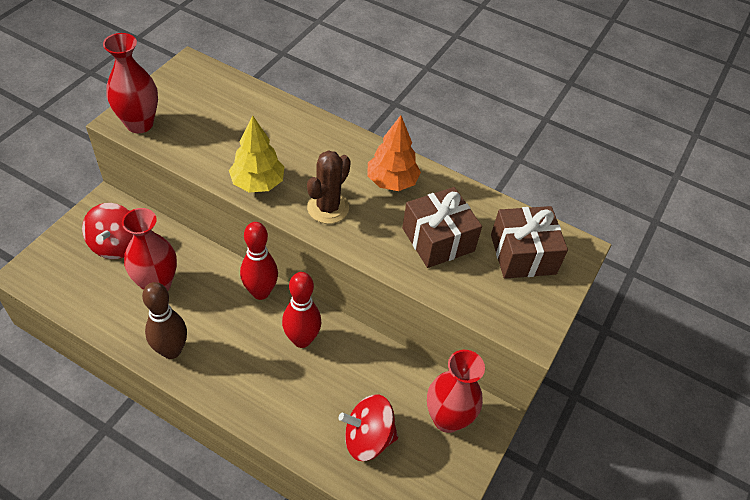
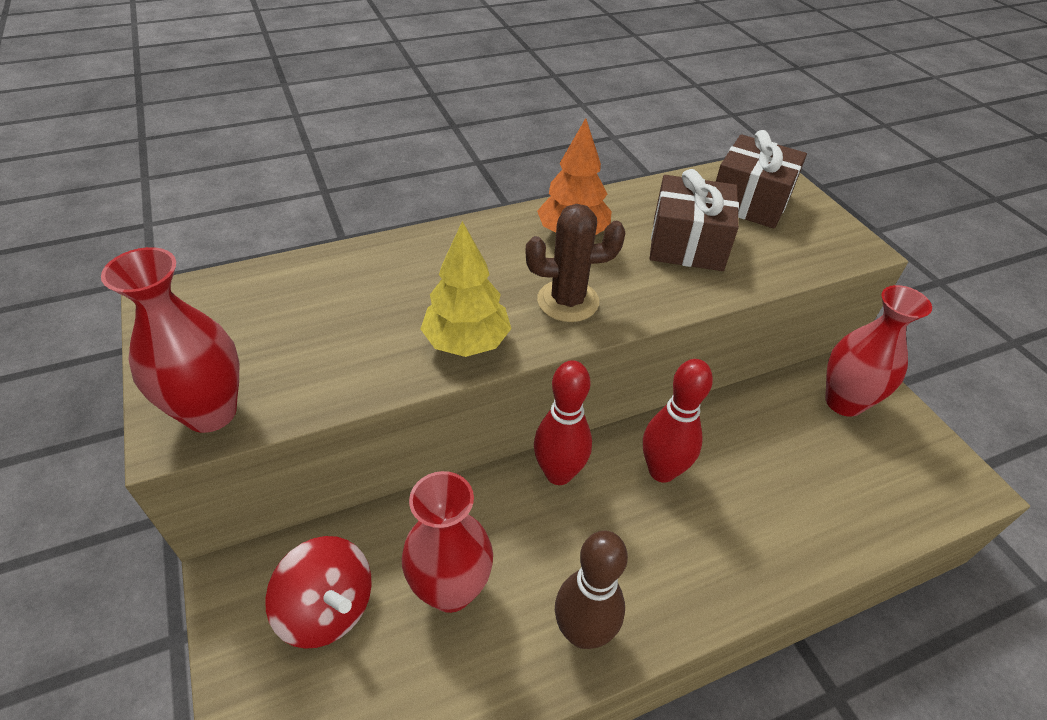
camera: 50 degrees left, 5 degrees down
(328, 208) = (568, 301): brown cactus -> brown cactus turned 75 degrees counterclockwise
(368, 438) = (838, 484): red spinning top -> none

